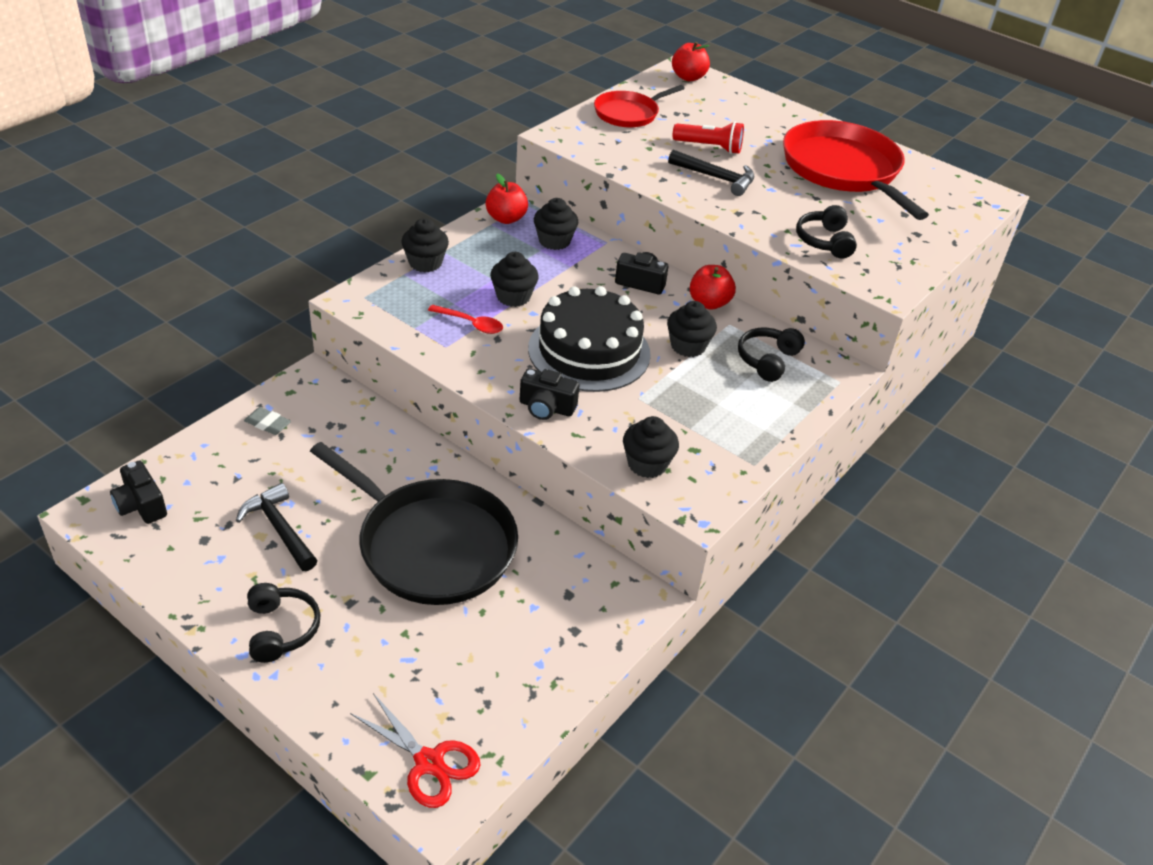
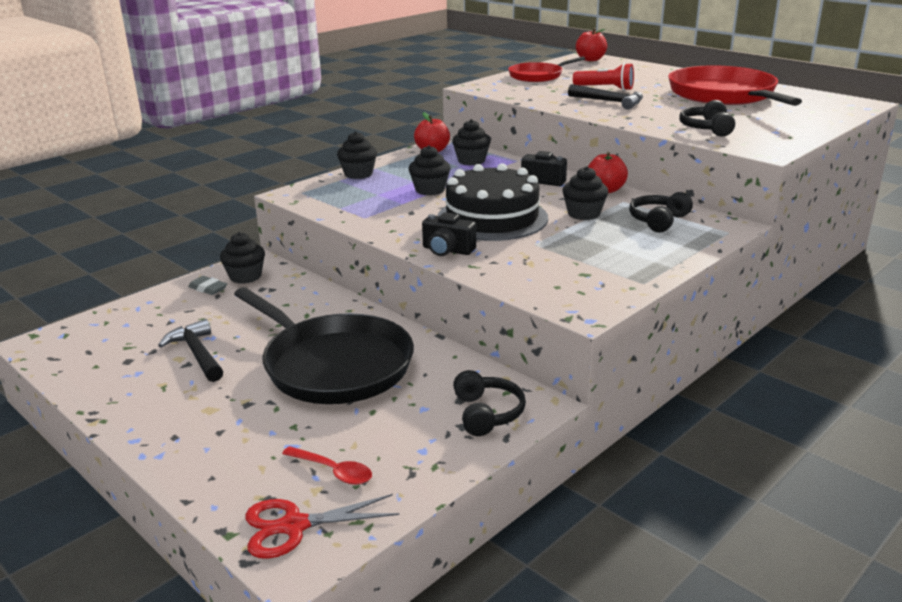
camera: 10 degrees right, 15 degrees down
(141, 505) = (81, 339): black camera -> none
(281, 629) = (176, 422): black headphones -> black headphones (487, 413)
(429, 762) = (294, 526): red scissors -> red scissors turned 120 degrees clockwise
(471, 324) = (389, 205): red spoon -> red spoon (333, 471)
(647, 464) = (537, 283): black cupcake -> black cupcake (245, 276)

